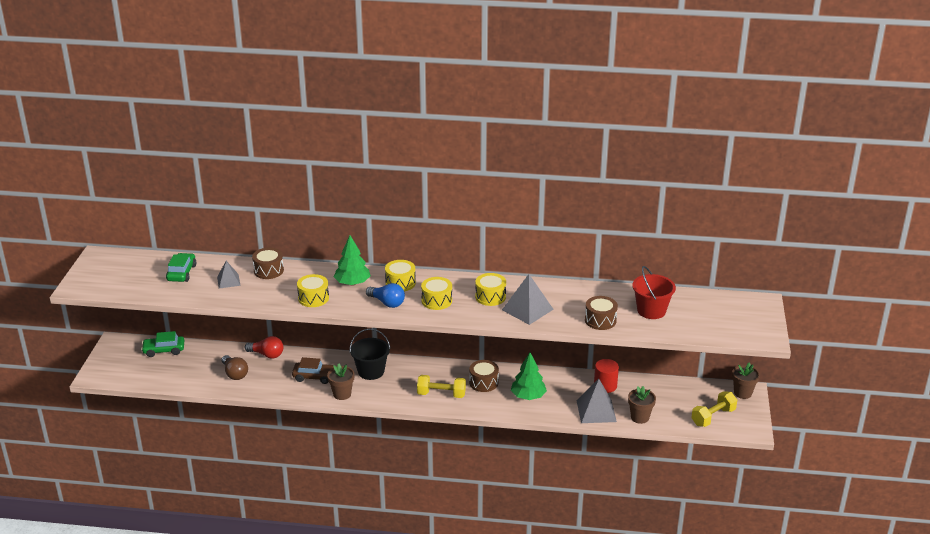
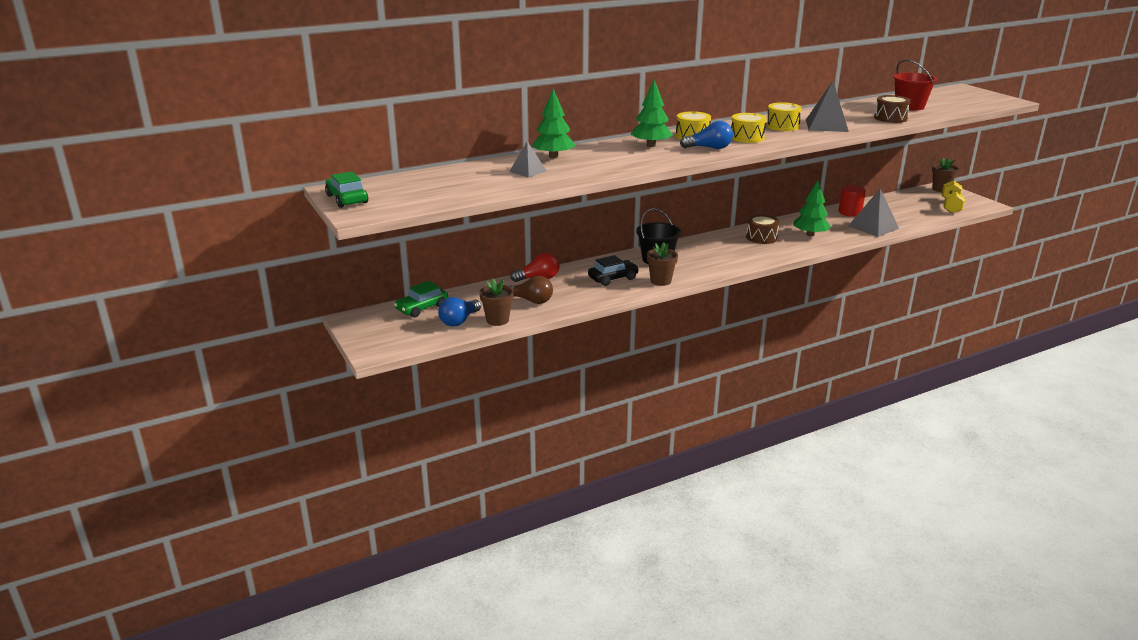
camera: 35 degrees left, 5 degrees down
(170, 372) = (459, 321): none -> blue light bulb
(181, 273) = (464, 178): green car -> green car (347, 199)
(268, 270) = (553, 157): brown drum -> green tree
(313, 298) = (637, 161): yellow drum -> none
(314, 377) = (613, 278): brown car -> black car
(441, 394) = (743, 254): yellow dumbbell -> none
(640, 417) = (908, 221): brown flower pot -> brown flower pot (497, 320)

